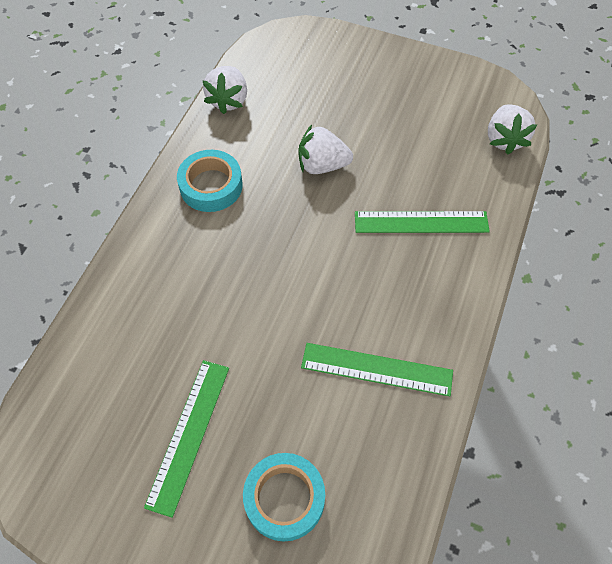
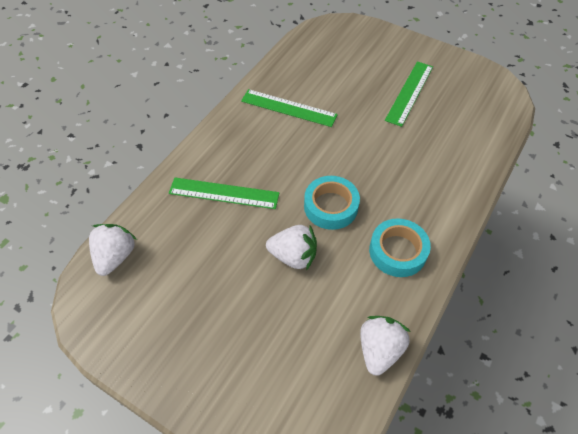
camera: 170 degrees left, 5 degrees down
(284, 498) = (355, 61): turquoise tape -> turquoise tape (331, 206)

